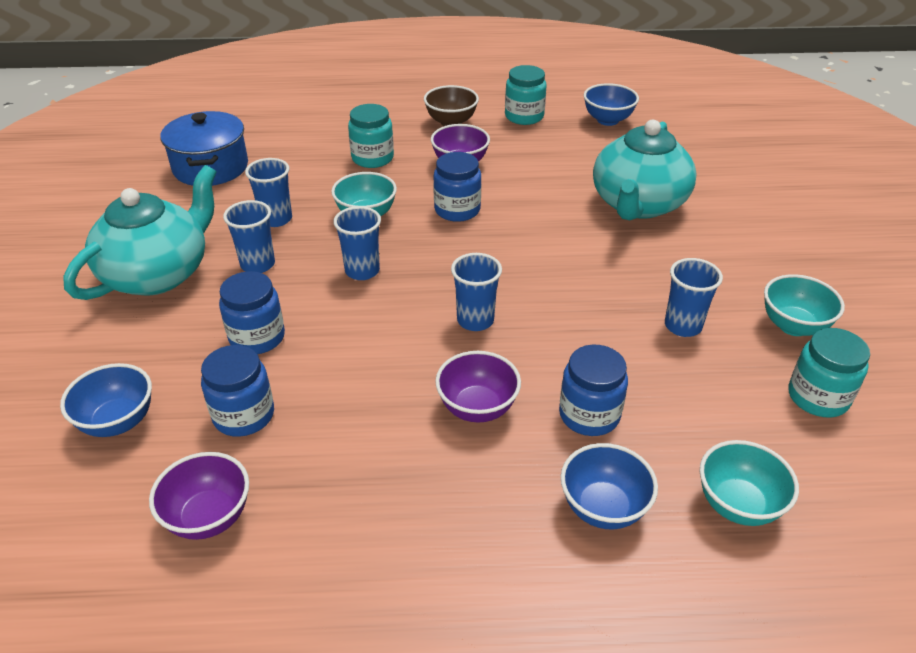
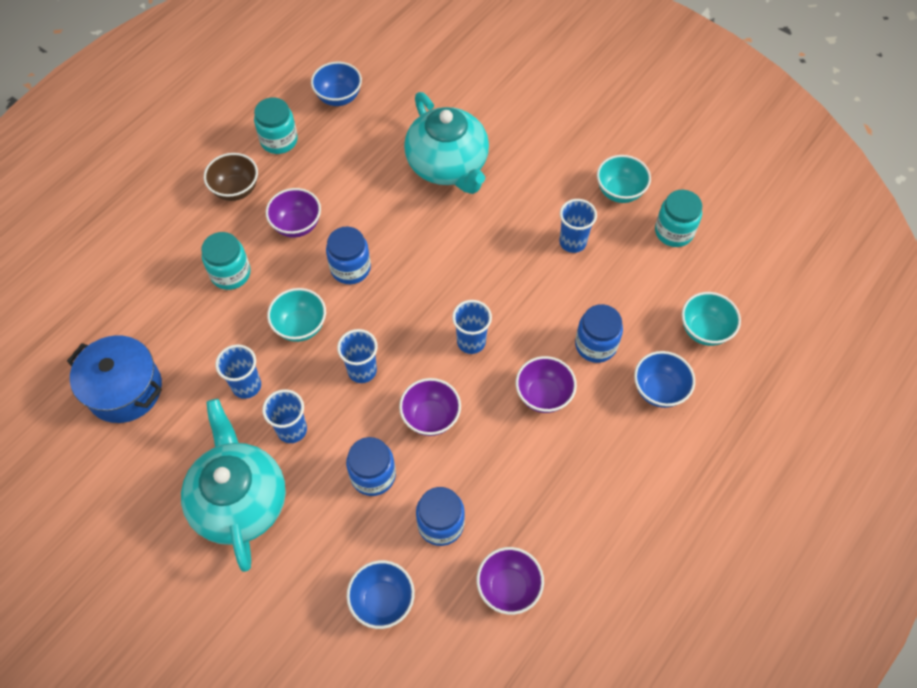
camera: 50 degrees left, 20 degrees up
(360, 340) = (430, 417): none -> purple bowl

